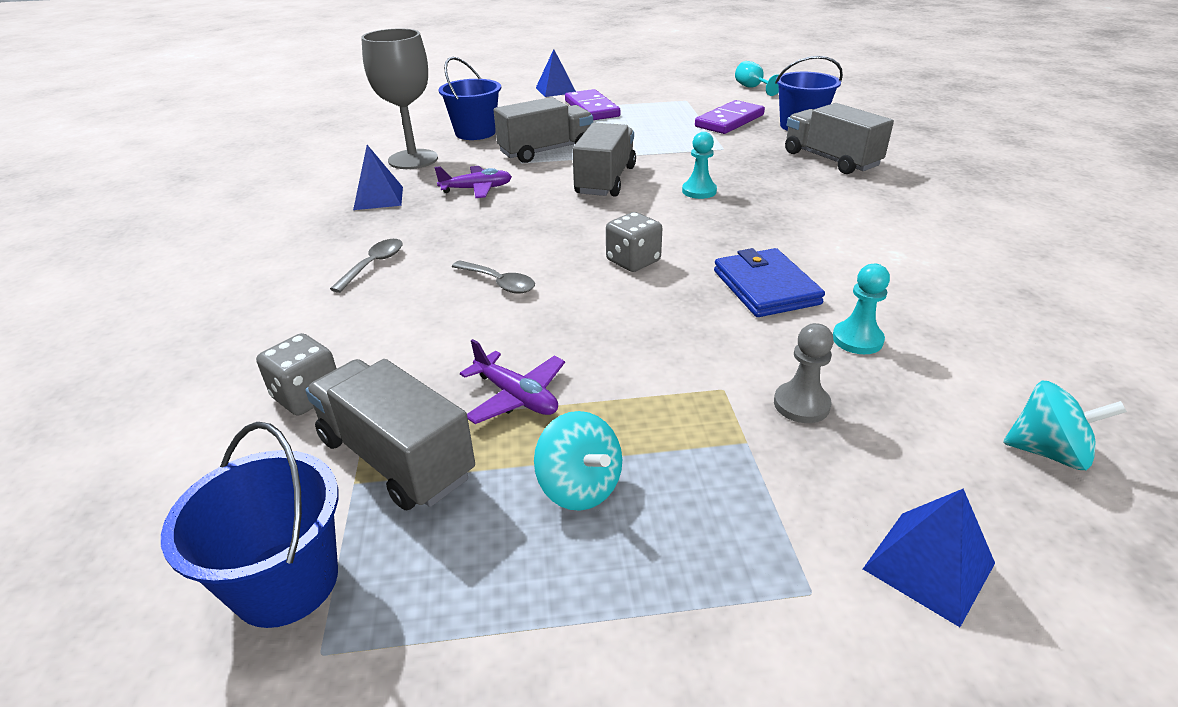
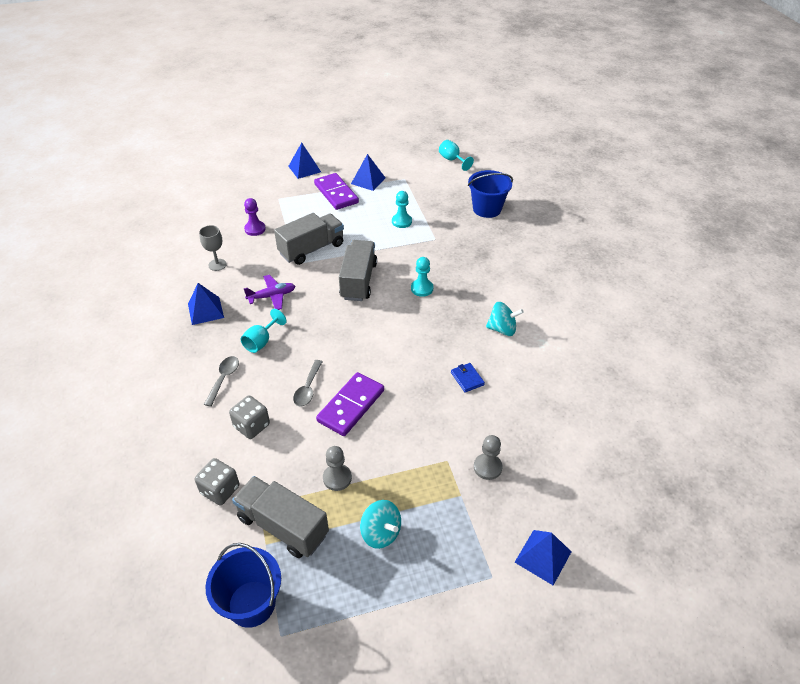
camera: 10 degrees left, 10 degrees up
(413, 159) = (217, 265): grey goblet -> grey goblet, size x0.51
(445, 230) = (261, 341): none -> turquoise goblet
(475, 133) = (255, 229): blue bucket -> purple pawn
(499, 283) = (308, 388): grey spoon -> grey spoon turned 75 degrees clockwise
(516, 397) = (337, 478): purple plane -> grey pawn
(633, 261) = (387, 362): grey dice -> grey dice (251, 426)
(636, 100) = (368, 180): none -> blue pyramid
(729, 121) = (437, 205): purple domino -> purple domino (351, 406)
(765, 287) = (467, 379): blue wallet -> blue wallet, size x0.53
(830, 160) = (506, 248): grey truck -> none
(857, 339) = (517, 417): turquoise pawn -> turquoise pawn (401, 221)
(1047, 452) = (603, 485): turquoise spinning top -> turquoise spinning top (502, 329)

